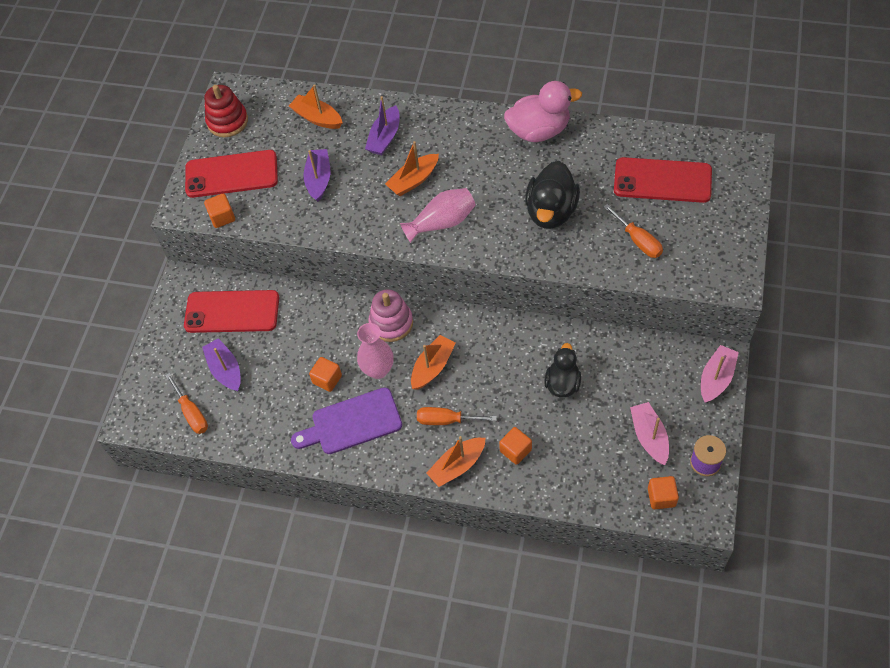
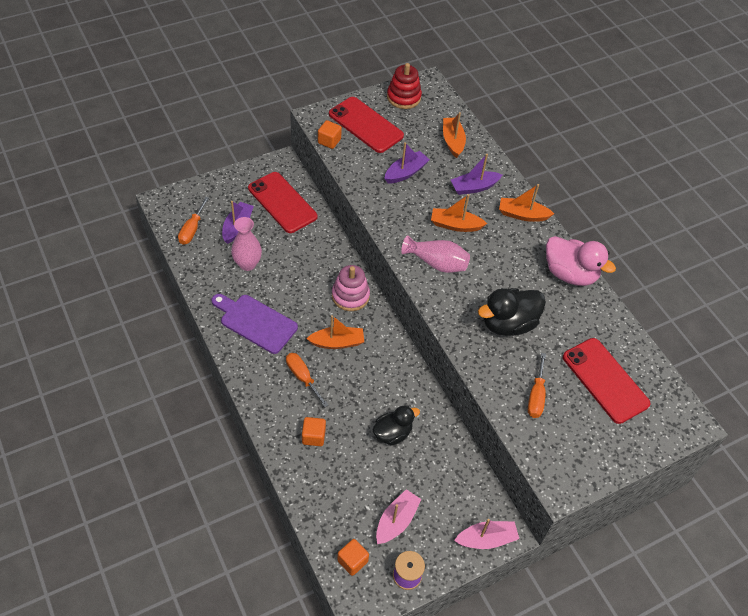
camera: 40 degrees right, 5 degrees down
(327, 379) = (276, 287): orange cube -> none
(378, 370) = (308, 311): pink vase -> pink vase (247, 264)
(457, 466) = (273, 407): orange boat -> orange boat (522, 215)

